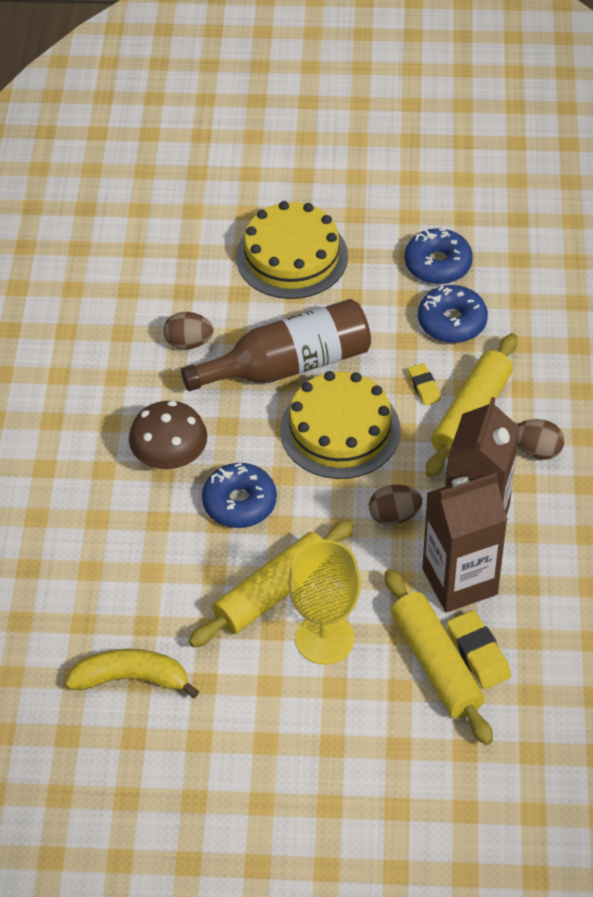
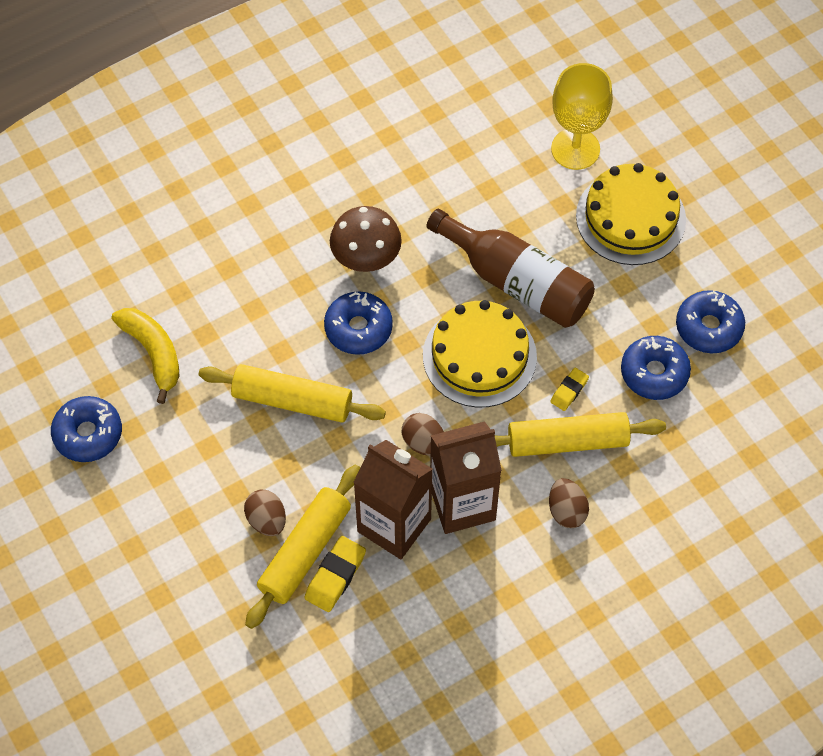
camera: 55 degrees right, 10 degrees up
(175, 780) = (88, 434): none -> blue donut
(188, 342) = (485, 200): brown egg -> brown egg (266, 520)
(324, 639) = (275, 460): yellow goblet -> yellow goblet (575, 149)

